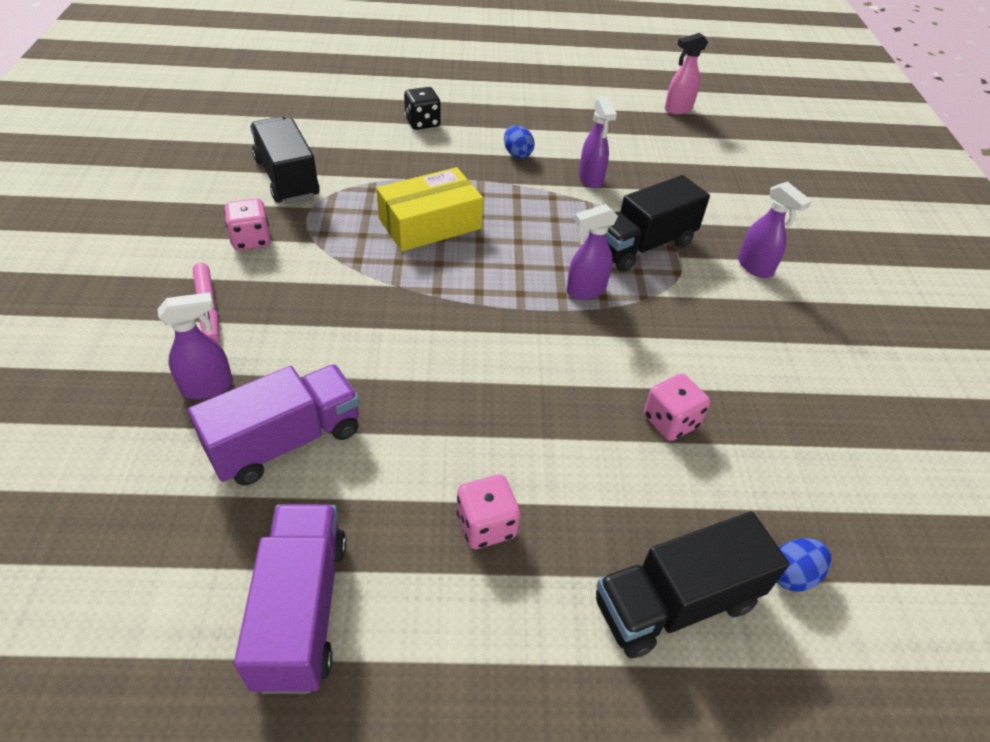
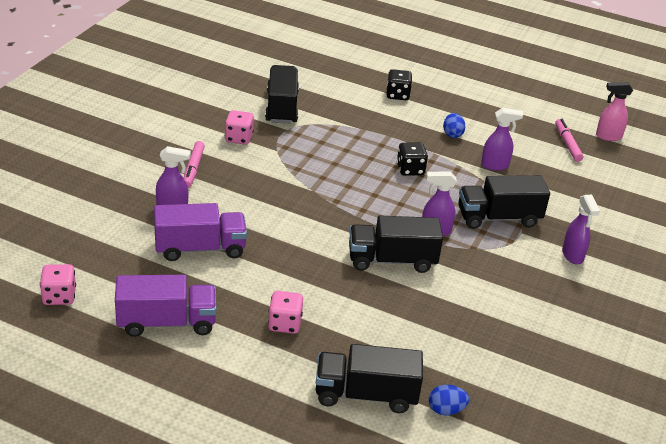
camera: 25 degrees right, 10 degrees down
(301, 610) = (166, 322): purple truck -> purple truck turned 60 degrees clockwise
(430, 224) = (358, 161): yellow box -> none
(500, 215) = (410, 169): none -> black dice
(562, 354) = (391, 260): none -> black truck
(591, 179) = (495, 166): purple spray bottle -> purple spray bottle turned 105 degrees counterclockwise
(645, 129) = (567, 144): none -> pink marker
(670, 421) = (434, 316): pink dice -> pink dice (59, 296)

